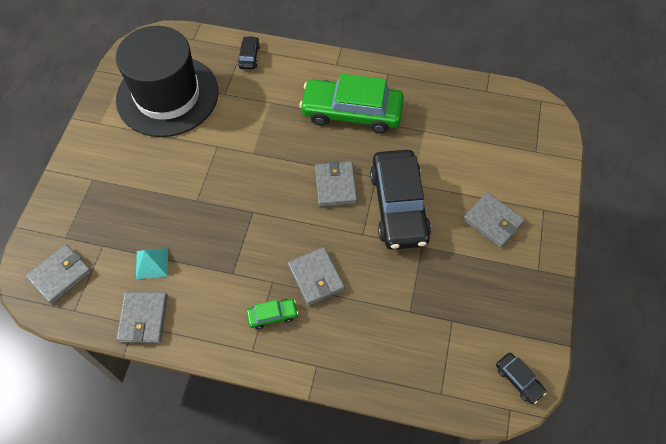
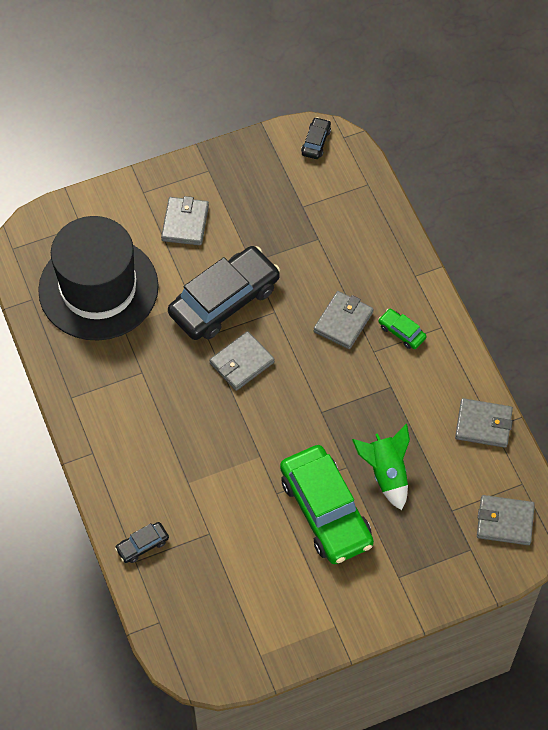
camera: 125 degrees left, 0 degrees up
(143, 318) = (483, 424): grey wallet -> grey wallet turned 45 degrees clockwise
(152, 263) = (434, 456): turquoise pyramid -> none
(167, 95) = (253, 587): black hat -> black hat (98, 288)
(169, 222) = (386, 473): none -> green rocket
(352, 112) = (146, 400): green car -> green car (325, 511)

